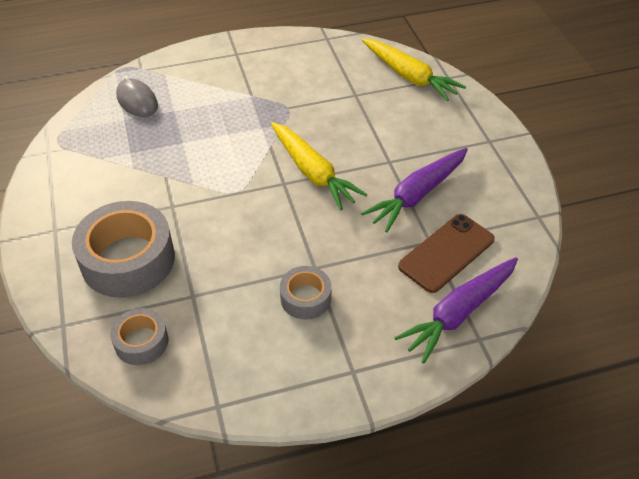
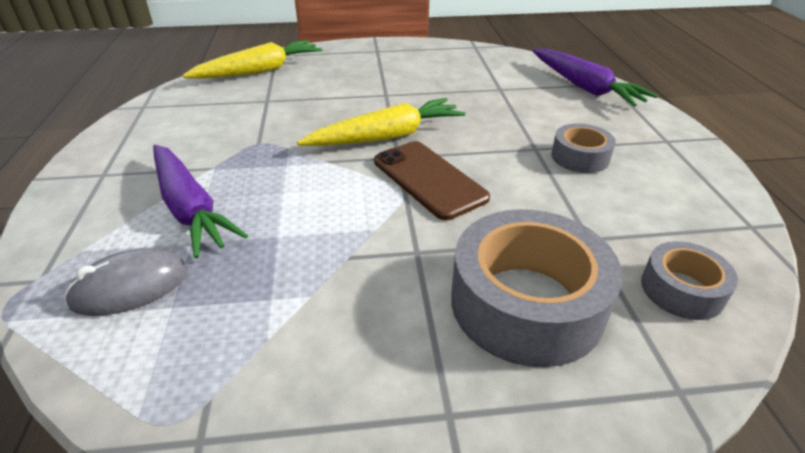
camera: 80 degrees left, 10 degrees down
(417, 195) = (438, 87): purple carrot -> purple carrot (190, 208)
(446, 253) = (515, 83): brown phone -> brown phone (429, 179)

